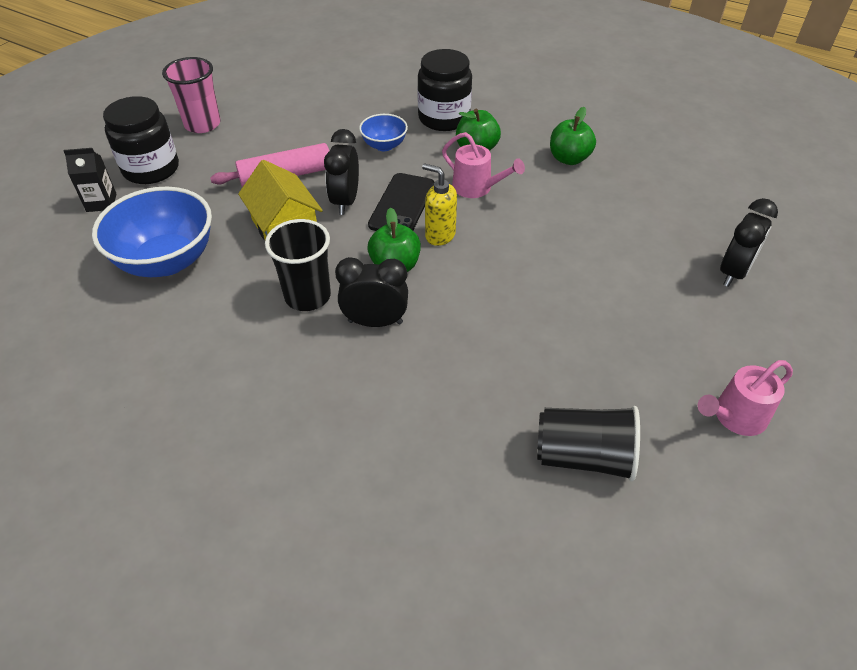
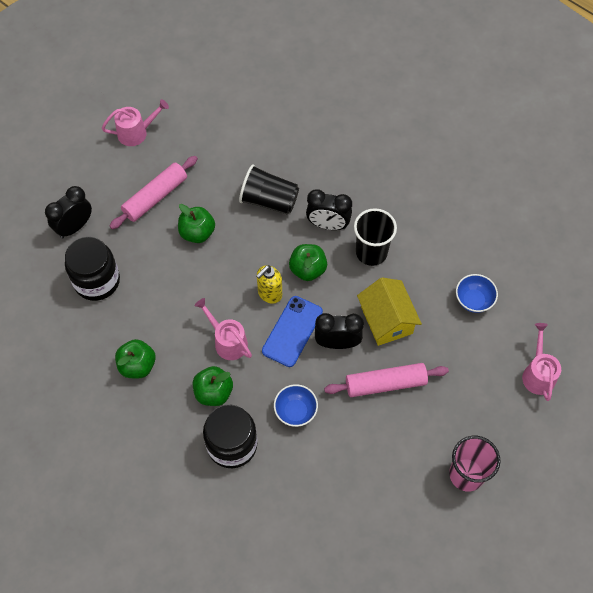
camera: 170 degrees left, 15 degrees up
(101, 203) = (537, 373): black carton -> pink watering can
(151, 169) = (504, 412): black jar -> black jar (97, 281)
(167, 261) = (473, 300): blue bowl -> blue bowl, size x0.51
(345, 201) = (337, 343): black clock -> black clock turned 105 degrees counterclockwise
(402, 205) = (292, 331): black phone -> blue phone
(439, 235) = (269, 294): yellow soap dispenser -> yellow soap dispenser turned 90 degrees clockwise
(561, 287) = (197, 233): none -> green apple
(583, 456) = (228, 124): black cup -> black cup (269, 200)
(645, 324) = (155, 197): none -> pink rolling pin

